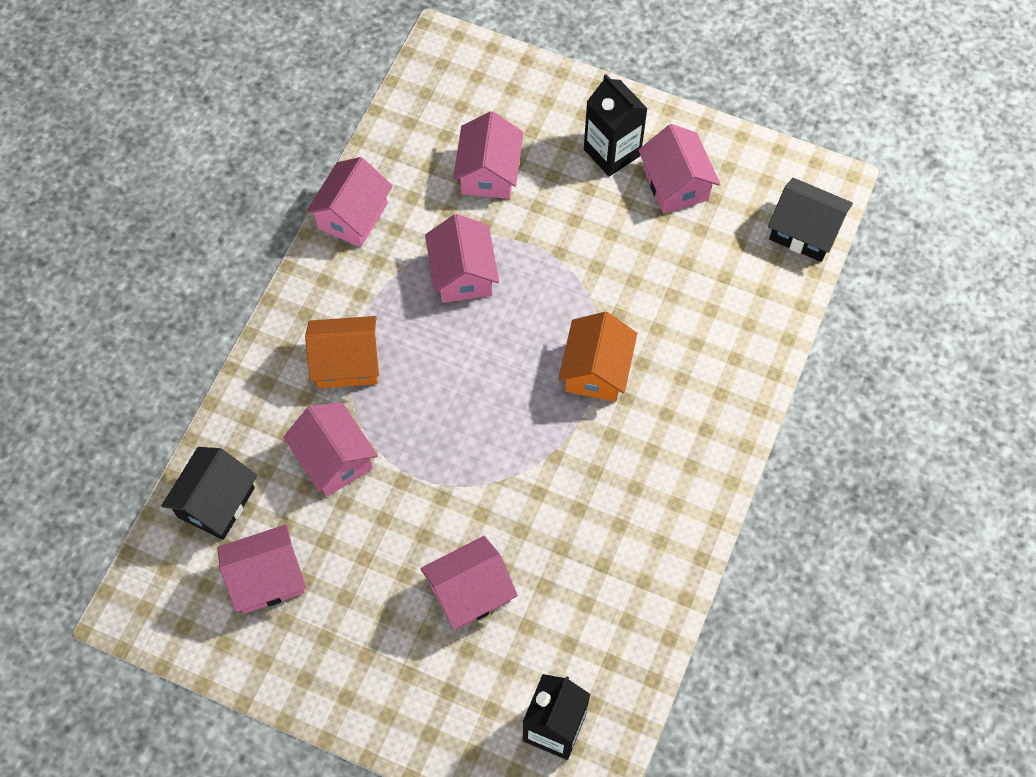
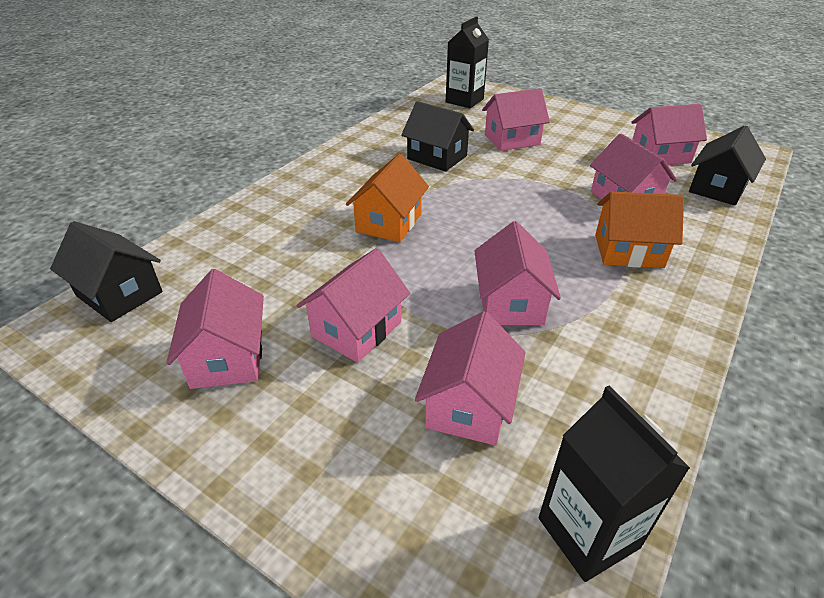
camera: 170 degrees left, 25 degrees down
(352, 216) = (656, 377): pink house -> pink house (356, 329)
(568, 522) = (437, 157): none -> black house
(612, 152) = (289, 407): black carton -> black carton (588, 532)

